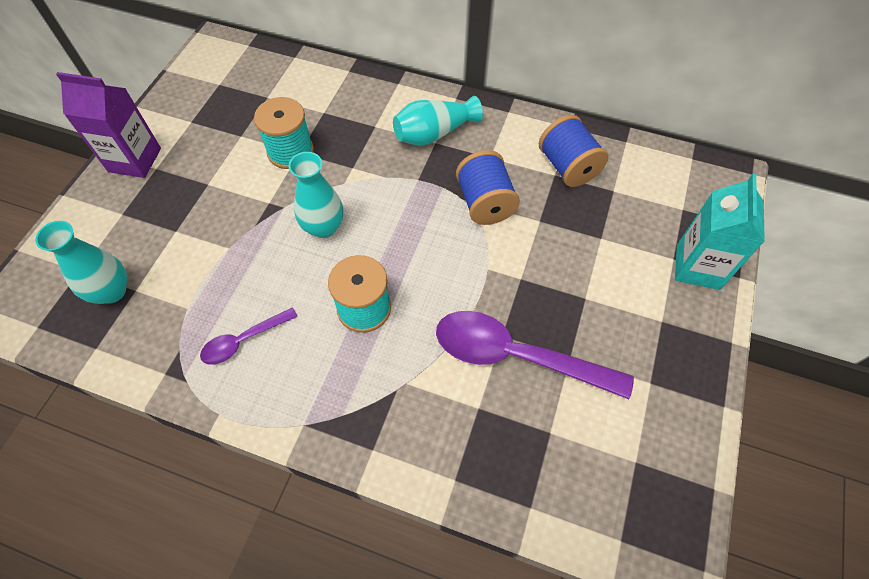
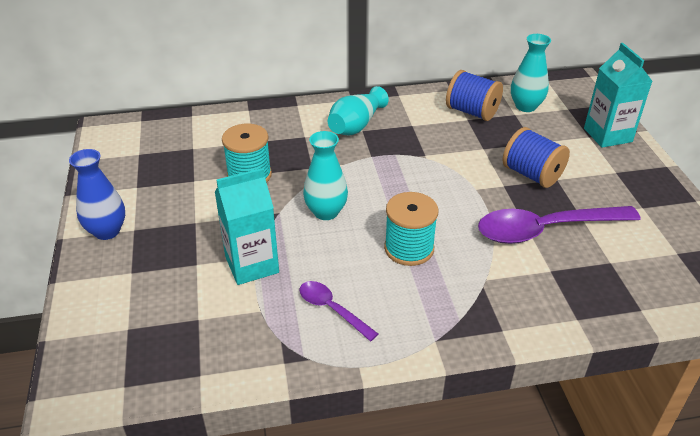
camera: 30 degrees left, 20 degrees down
(112, 291) = (176, 329): turquoise vase -> turquoise vase (525, 106)
(135, 160) = (107, 231): purple carton -> blue vase
(217, 255) = (252, 265): none -> turquoise carton
(244, 340) = (332, 309): purple spoon -> purple spoon turned 105 degrees clockwise
(485, 203) = (435, 152): blue spool -> blue spool (532, 175)

